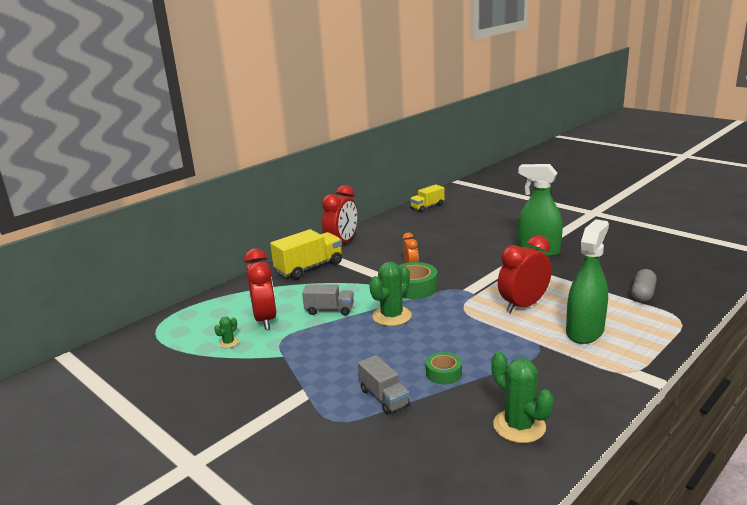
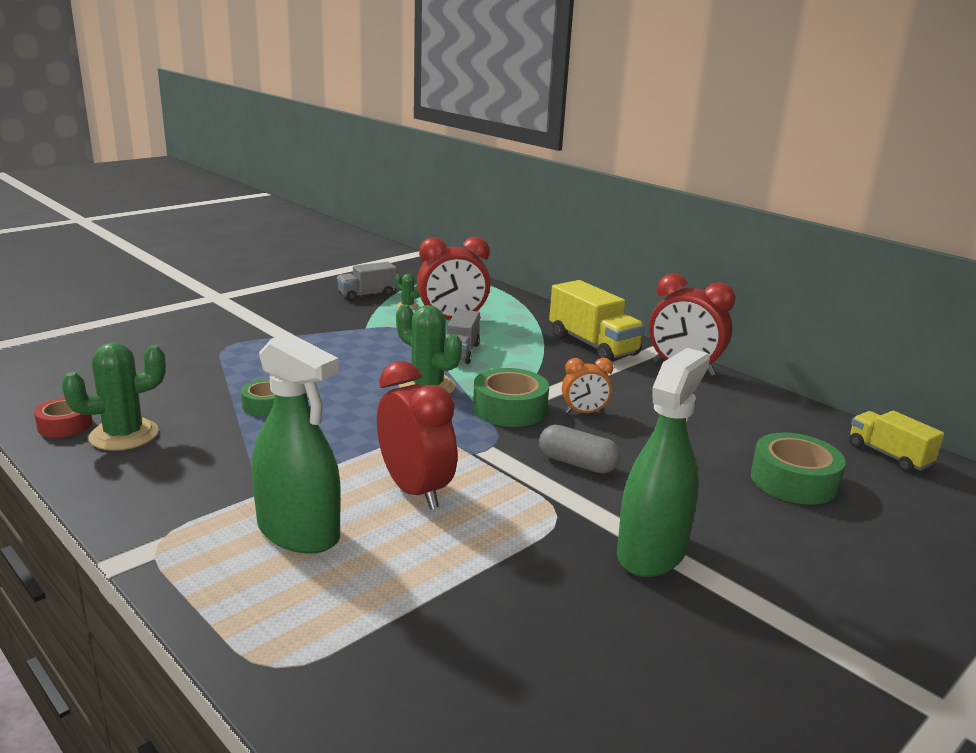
camera: 90 degrees right, 0 degrees up
(384, 397) = (245, 370): grey truck -> grey truck (367, 295)
(461, 224) = (794, 481): none -> green tape
(519, 464) = (65, 425): none -> red tape
(642, 294) = (404, 647): grey capsule -> grey capsule (577, 463)

